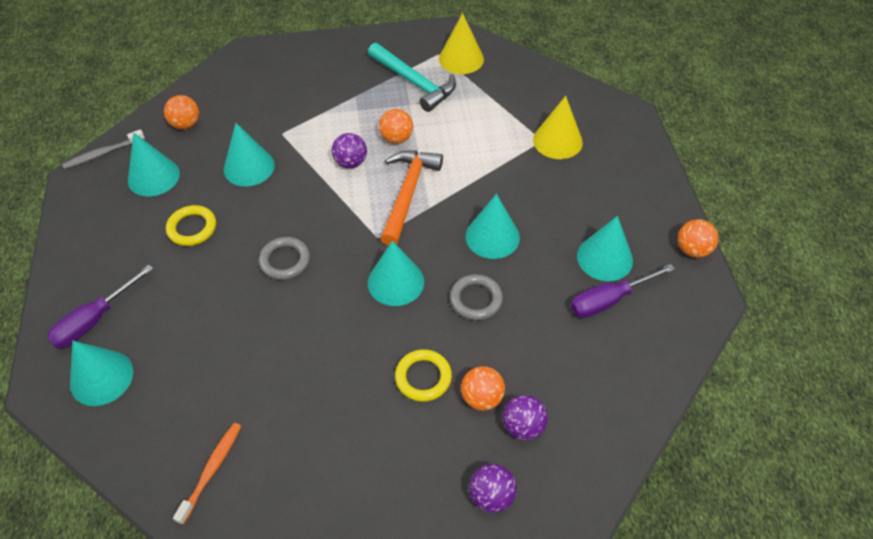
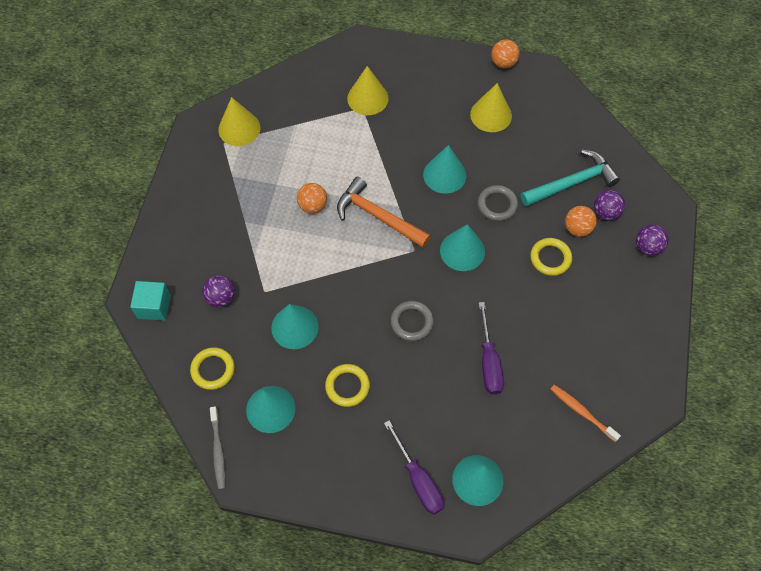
camera: 70 degrees left, 10 degrees up
(186, 124) = (213, 369): orange ball -> yellow ring
(240, 66) = (154, 306): none -> turquoise cube
(351, 162) = (325, 247): purple ball -> purple ball (221, 298)
(414, 82) = (251, 172): turquoise hammer -> turquoise hammer (572, 183)
(604, 258) = (491, 115): turquoise cone -> yellow cone
(609, 300) = (526, 127): purple screwdriver -> purple screwdriver (489, 362)

